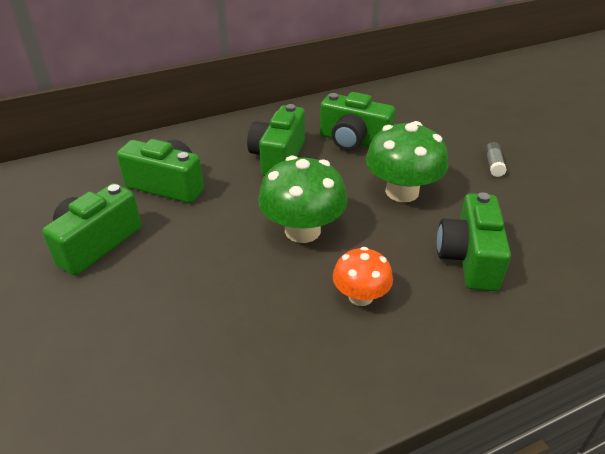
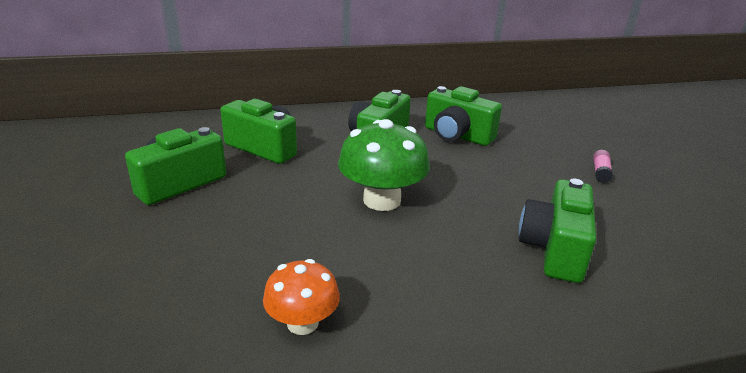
camera: 10 degrees right, 10 degrees down
(360, 296) = (424, 265): orange mushroom -> orange mushroom (302, 323)
(402, 192) = (495, 182): green mushroom -> none
(493, 165) = (600, 172): grey glue stick -> pink glue stick

